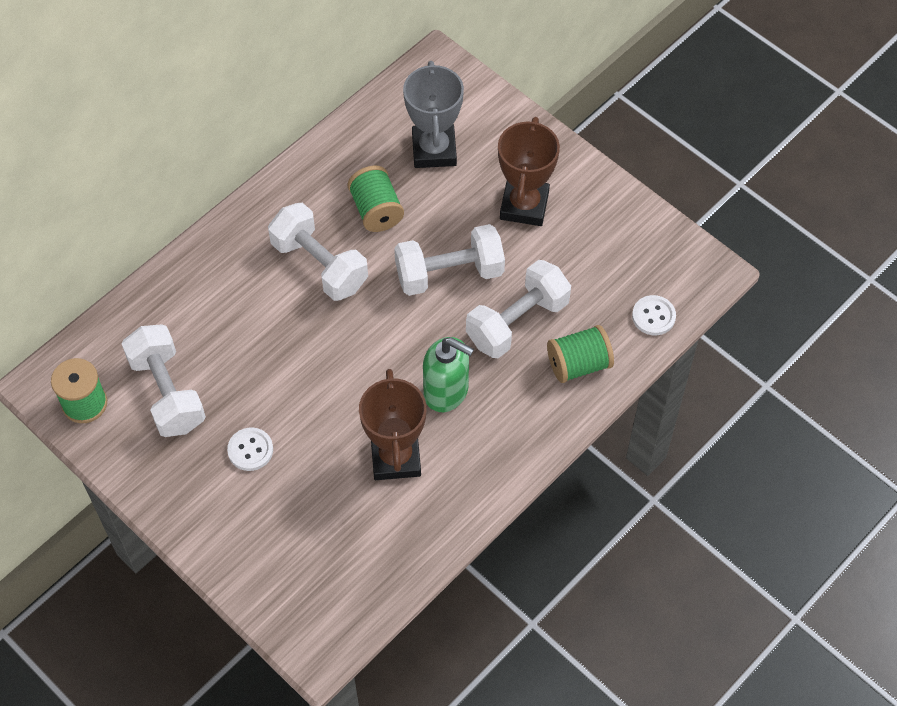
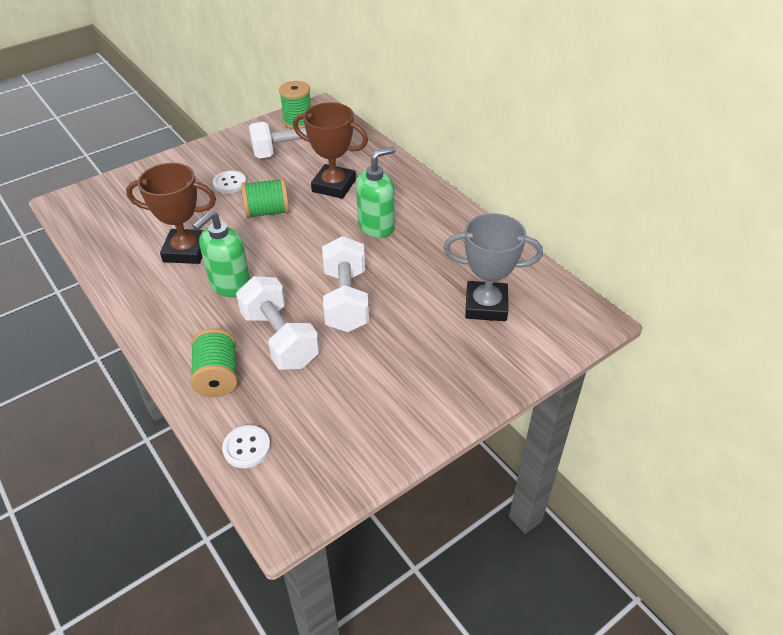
camera: 100 degrees right, 15 degrees down
(319, 265) = (376, 226): white dumbbell -> green soap dispenser
(376, 210) = (424, 262): green spool -> green spool (268, 212)
(524, 205) = (409, 362): brown trophy -> brown trophy (334, 186)

